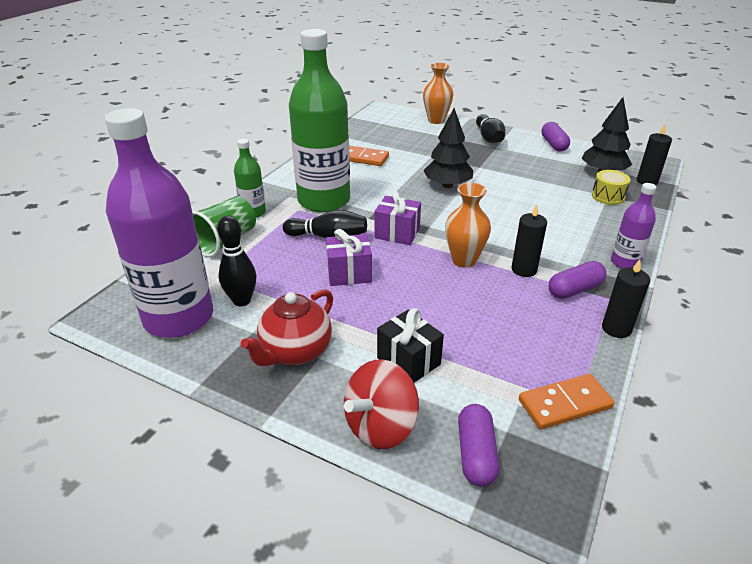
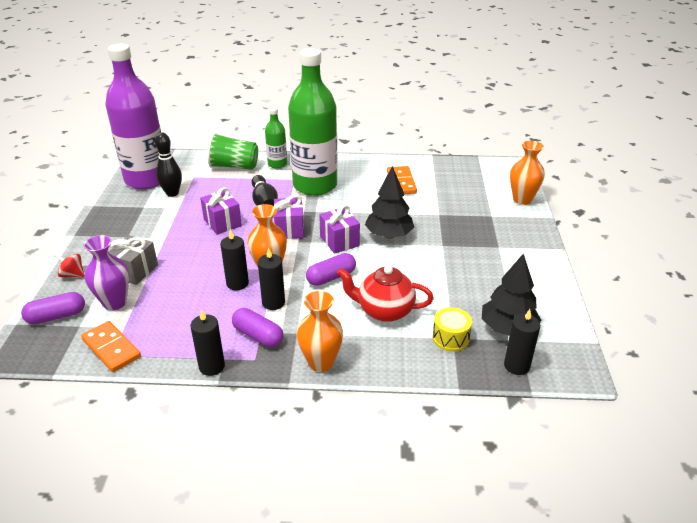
camera: 65 degrees right, 0 degrees up
(295, 352) = (129, 226): red teapot -> red teapot (384, 311)
(380, 426) = (72, 275): red spinning top -> red spinning top, size x0.54
(408, 361) = (135, 271): black gift -> grey gift
(440, 211) = (339, 241): none -> purple gift
(470, 389) = (115, 303): none -> purple vase
(479, 286) = (237, 283): none -> black candle
(489, 138) = (515, 238): black bowling pin -> none
(553, 144) = (545, 283): purple capsule -> purple capsule (331, 277)
(625, 262) = (321, 362): purple bottle -> orange vase

